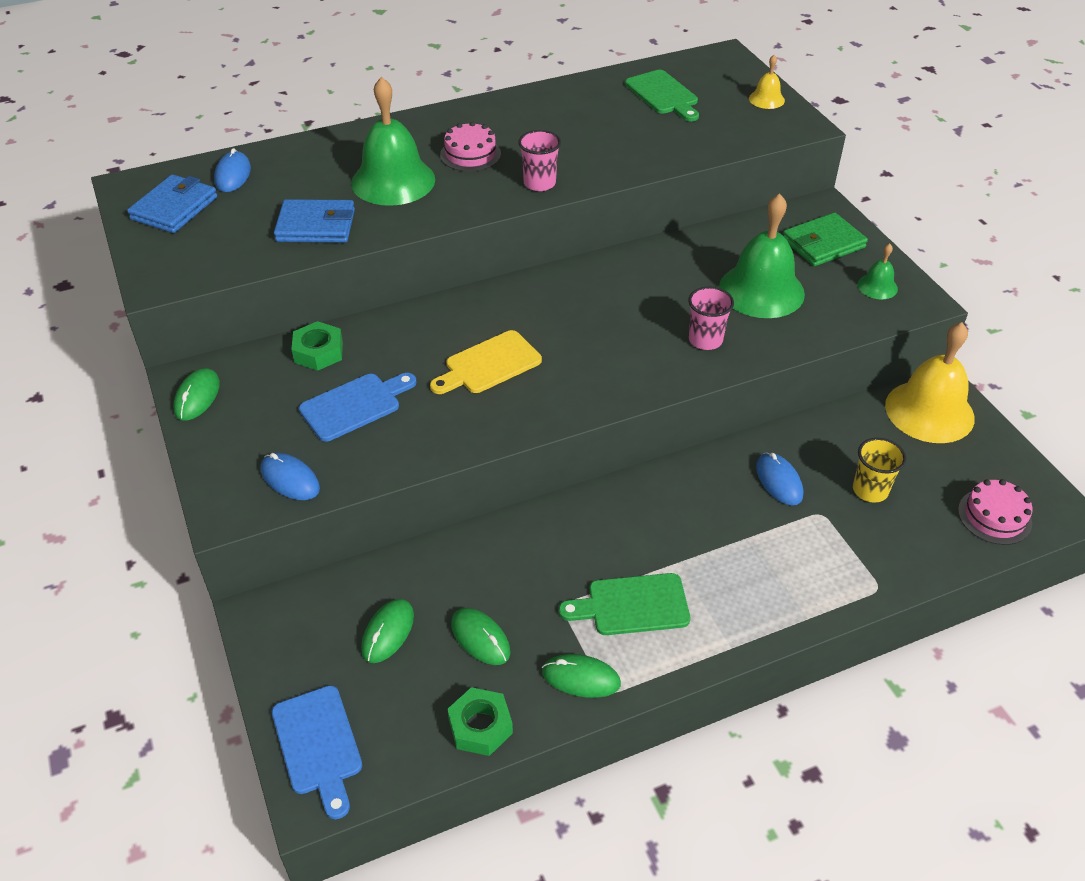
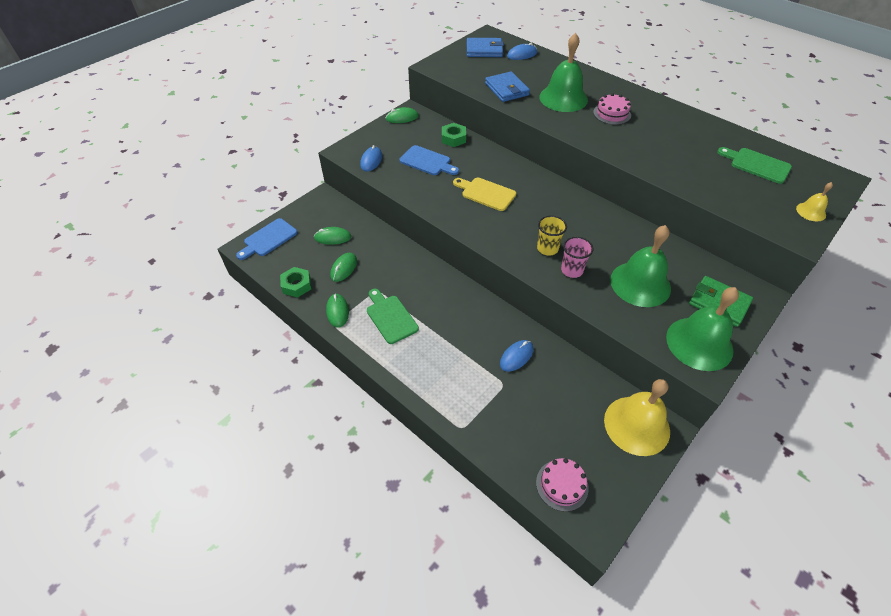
camera: 65 degrees right, 5 degrees up
(539, 183) = (611, 145): pink cup -> none
(663, 95) = (757, 165): green cutting board -> green cutting board turned 90 degrees clockwise
(870, 490) = (539, 406): yellow cup -> yellow cup (547, 248)
(877, 286) = (699, 343): green bell -> green bell, size x2.14

